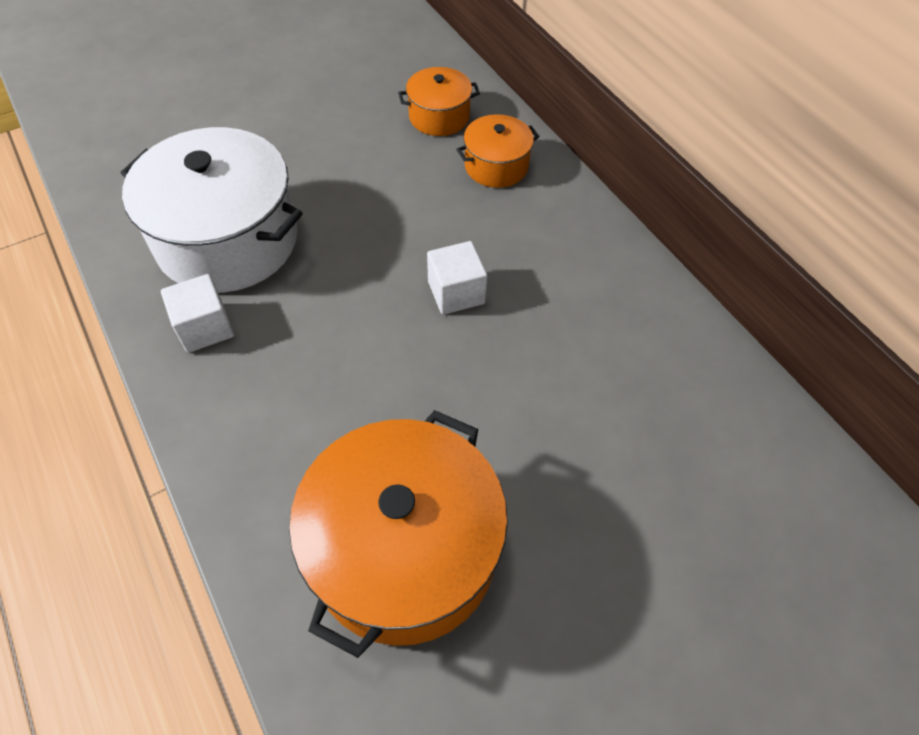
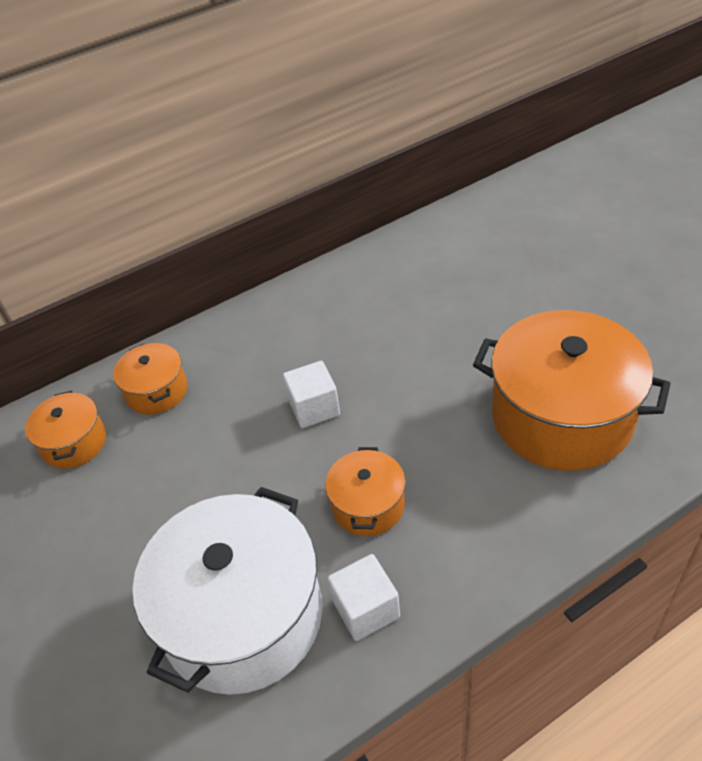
camera: 85 degrees left, 10 degrees down
(318, 335) = (368, 505): none -> orange pot

